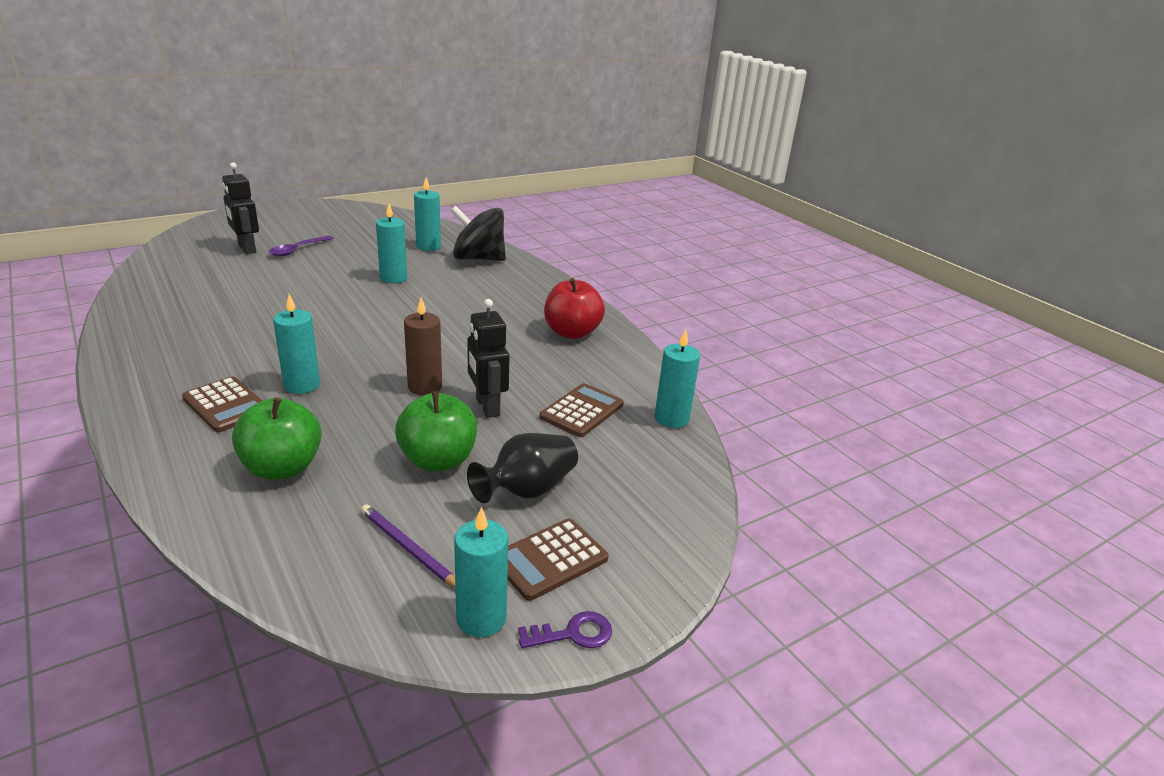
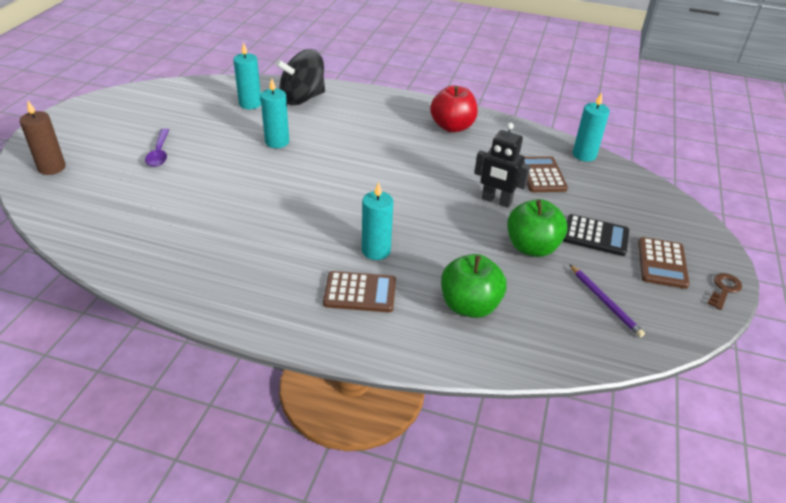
camera: 40 degrees left, 10 degrees up
(246, 248) = (114, 172): black robot -> none
(408, 549) = (605, 302): purple pencil -> purple pencil turned 120 degrees counterclockwise
(425, 386) = (443, 208): brown candle -> brown candle (52, 167)
(481, 618) = (686, 310): turquoise candle -> none
(527, 490) = (595, 236): black vase -> black calculator
(573, 633) = (724, 289): purple key -> brown key

